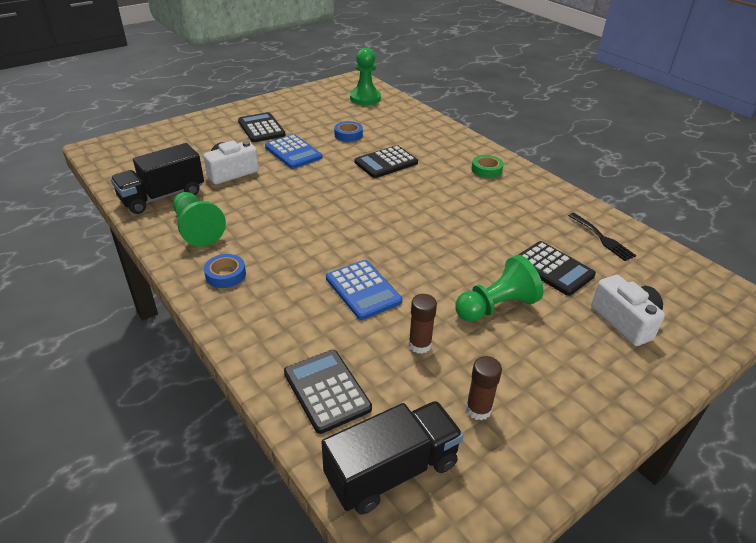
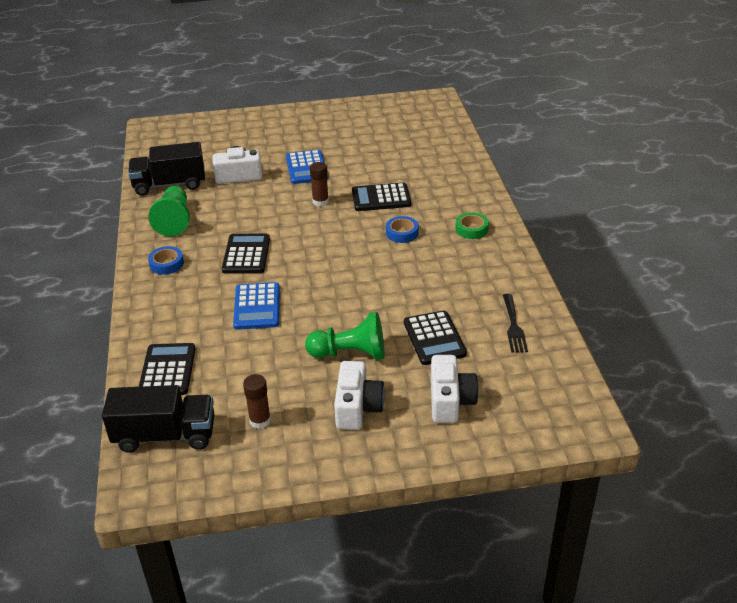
camera: 30 degrees right, 0 degrees up
(261, 128) = (299, 136): black calculator -> black calculator (246, 254)
(348, 135) = (372, 161): blue tape -> blue tape (402, 233)
(365, 98) = (425, 123): green pawn -> none
(419, 345) = (261, 362): brown glue stick -> brown glue stick (320, 201)
(556, 358) = (357, 407): none -> white camera

